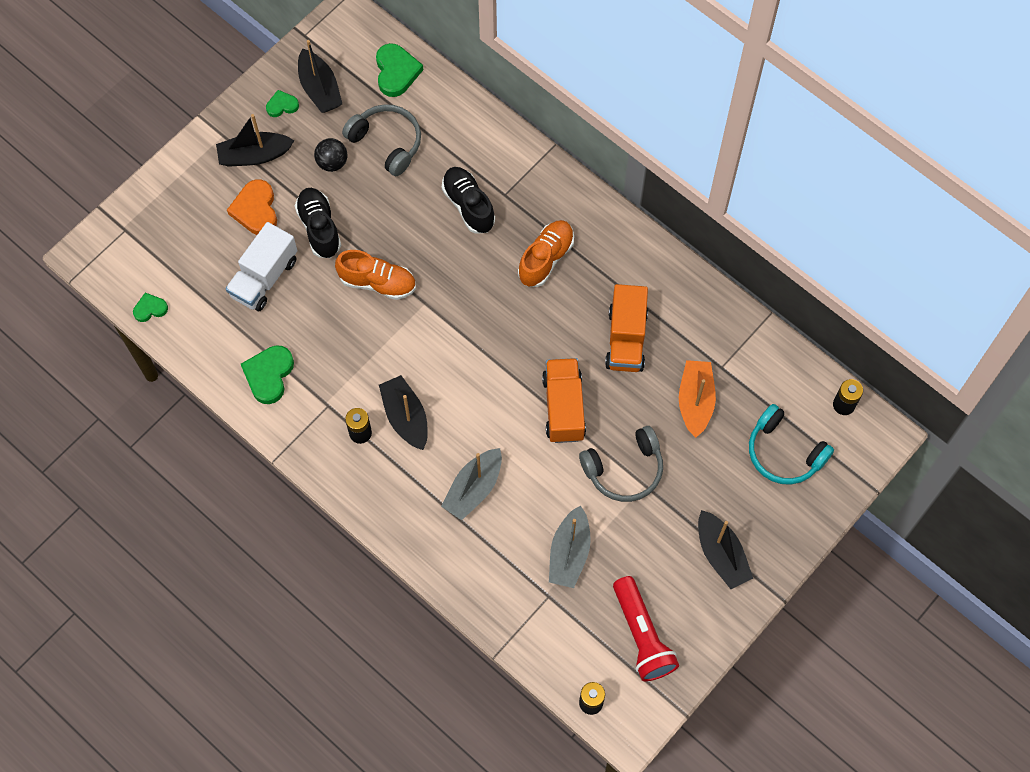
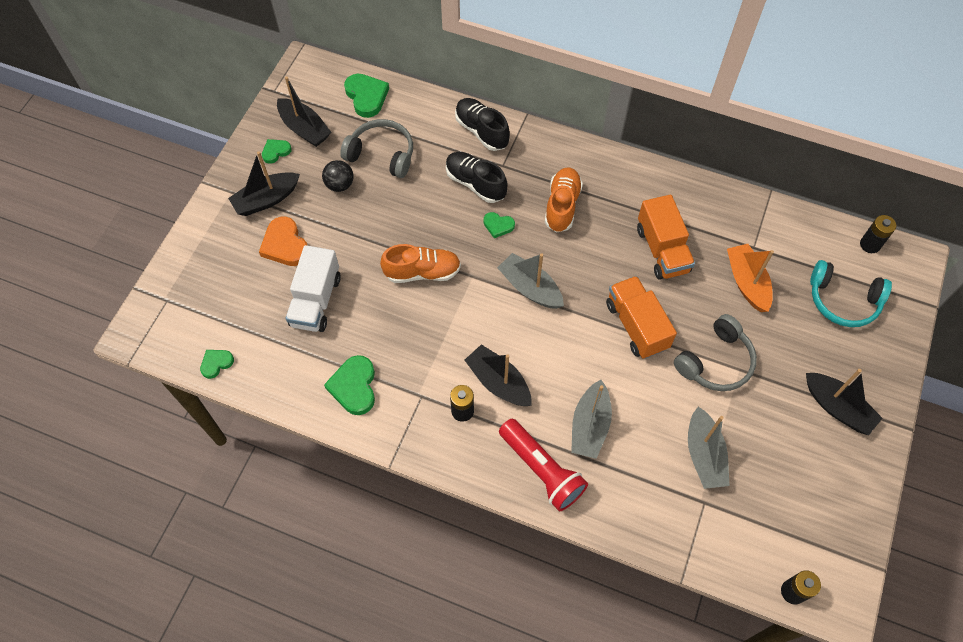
camera: 20 degrees left, 5 degrees down
(319, 228) = (350, 242): black shoe -> black shoe (481, 131)
(472, 258) = (498, 225): none -> green heart
(476, 334) = (530, 288): none -> grey boat
(642, 635) = (806, 508): red flashlight -> red flashlight (541, 470)

